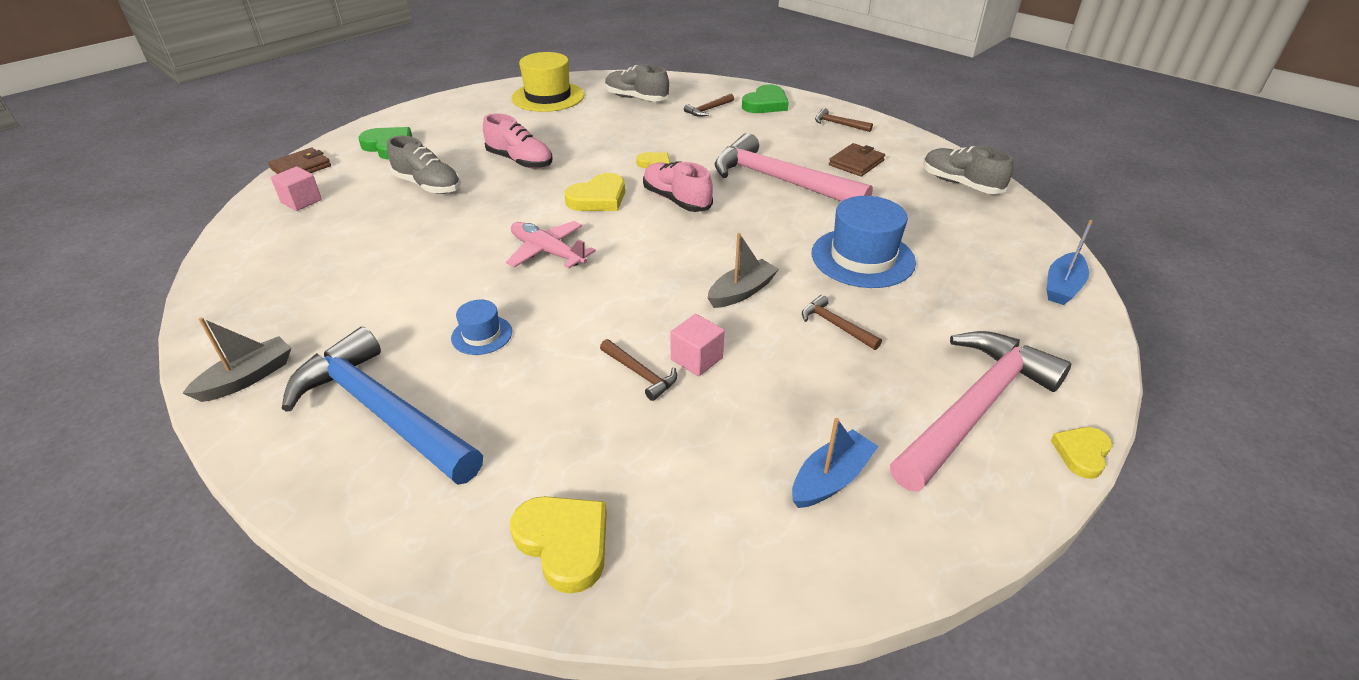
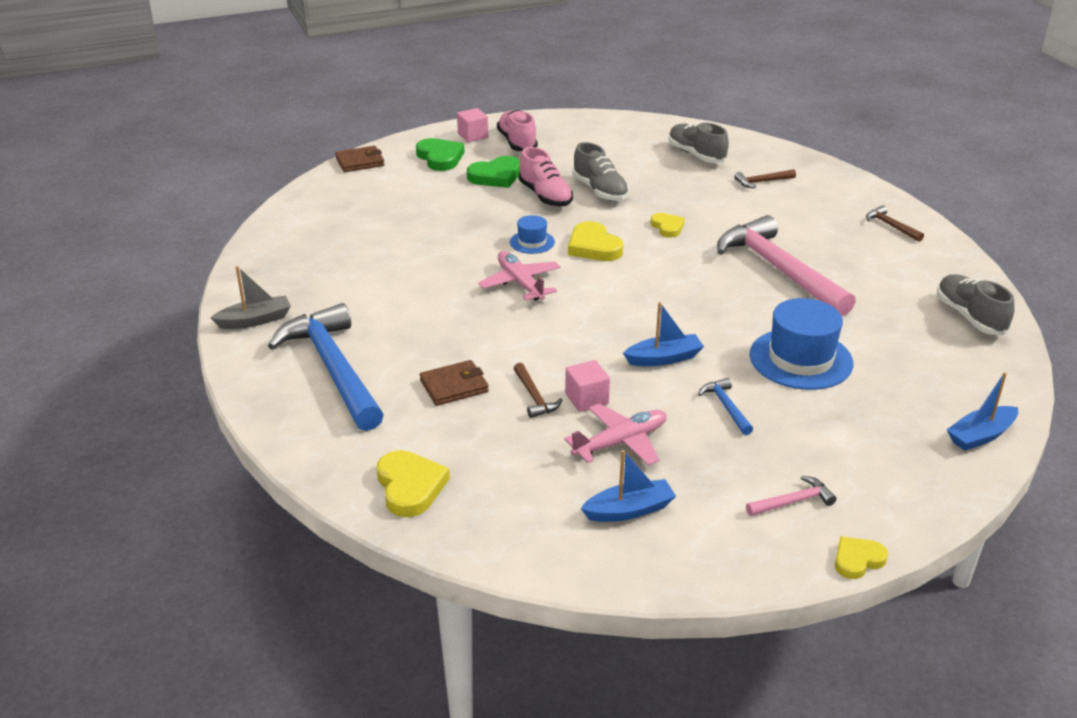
camera: 25 degrees right, 5 degrees down
(301, 201) = (347, 192): pink cube -> pink cube (473, 136)
(428, 185) = (454, 201): grey shoe -> grey shoe (600, 191)
(482, 335) = (431, 335): blue hat -> blue hat (532, 242)
(548, 97) = (610, 136): yellow hat -> none
(598, 198) = (593, 247): yellow heart -> yellow heart turned 75 degrees clockwise
(676, 200) = (664, 265): pink shoe -> pink shoe (517, 142)
(741, 292) = (663, 358): grey boat -> blue boat
(765, 104) = (828, 188): green heart -> green heart (496, 176)
(765, 398) = (621, 442): none -> pink plane
(836, 325) = (726, 407): brown hammer -> blue hammer
(856, 163) = (874, 270): brown wallet -> brown wallet (454, 386)
(974, 408) = (793, 502): pink hammer -> pink hammer, size x0.41

